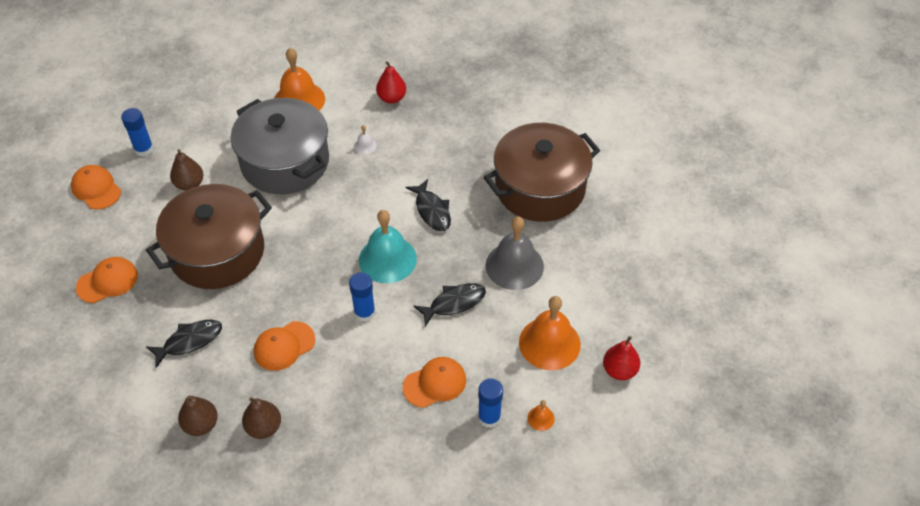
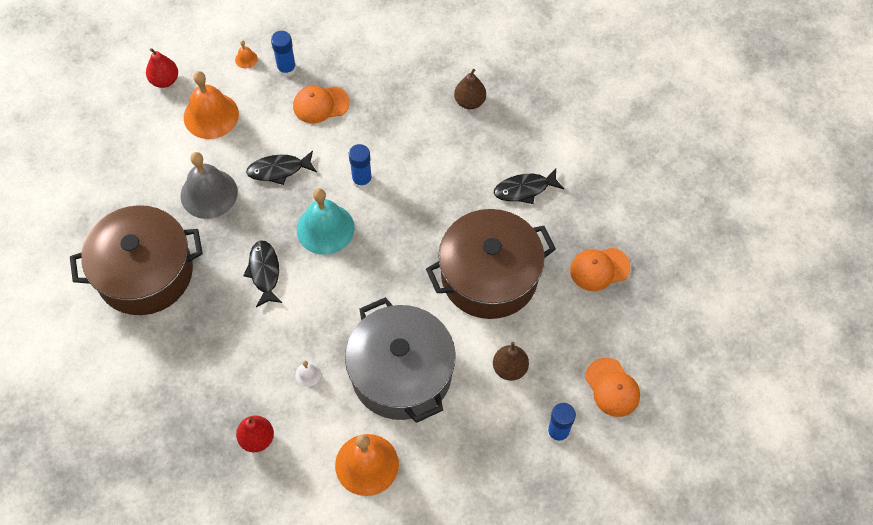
camera: 165 degrees left, 10 degrees up
(201, 424) = (521, 115): brown pear -> none
(284, 346) = (441, 166): orange cap -> none

